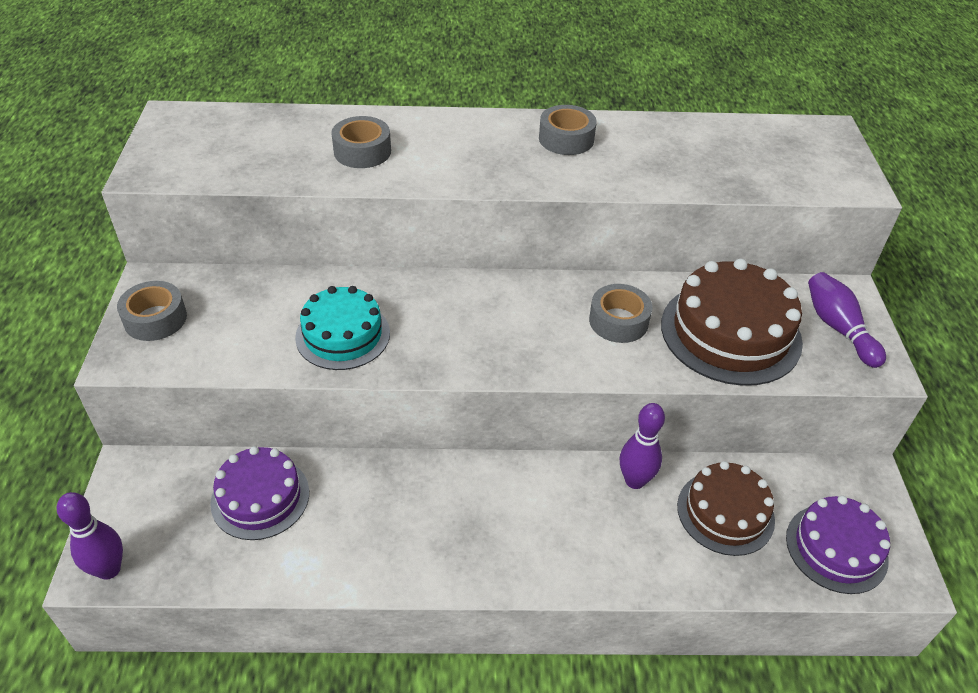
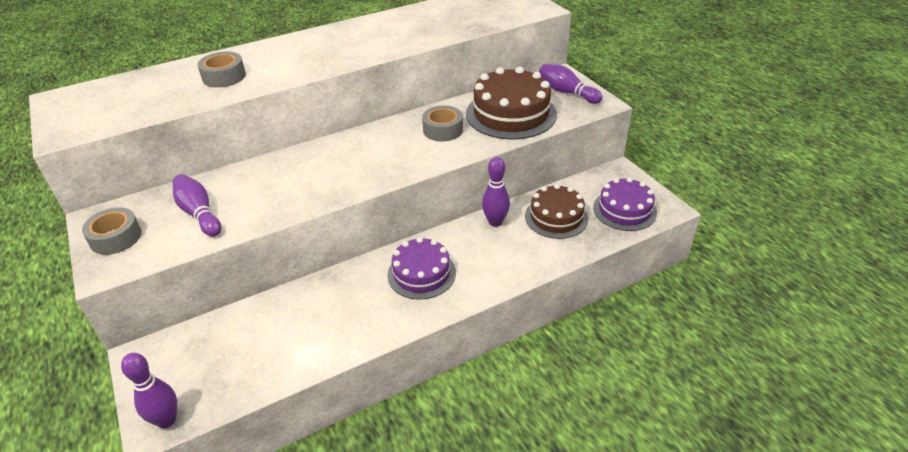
camera: 25 degrees left, 5 degrees down
(256, 324) = (199, 213): none -> purple bowling pin
(260, 497) = (256, 330): purple cake -> purple cake (421, 273)
(343, 335) = (268, 197): turquoise cake -> none
(566, 139) = (358, 33): grey tape -> none

